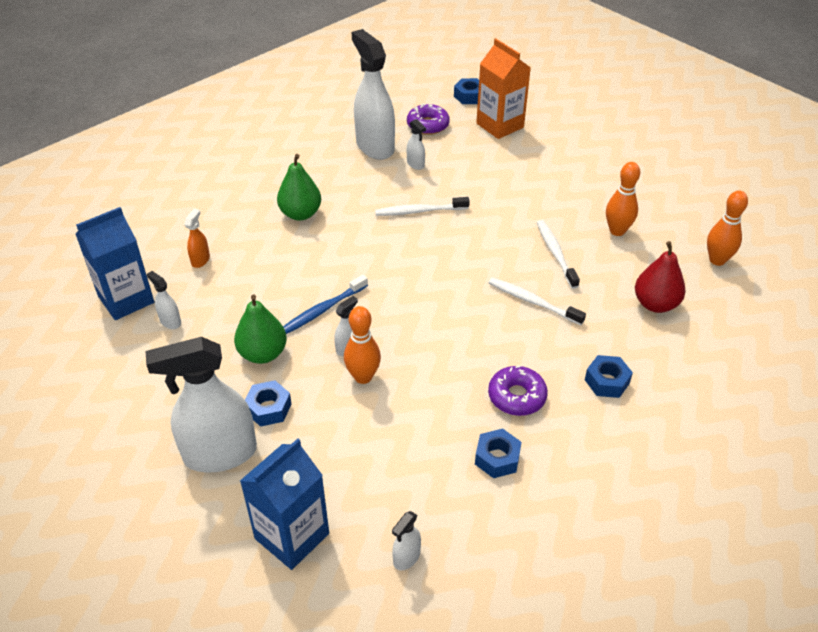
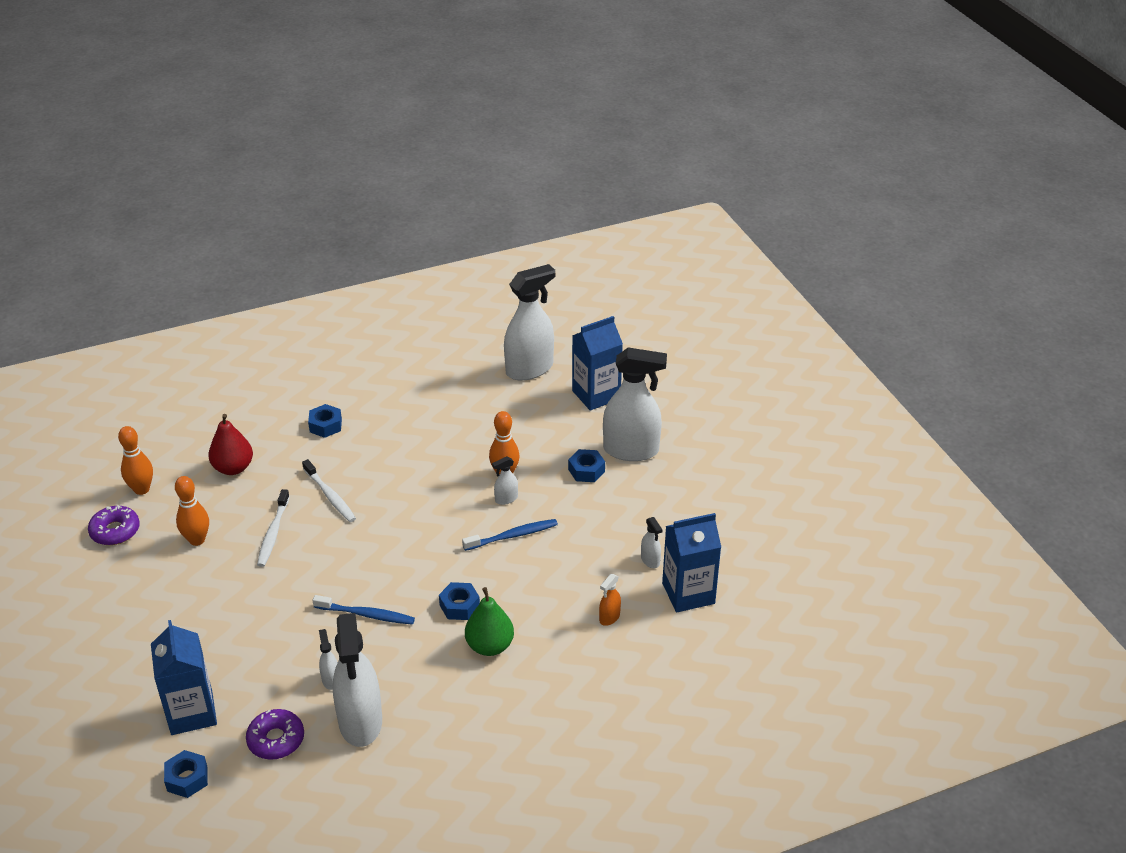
camera: 160 degrees left, 5 degrees down
(263, 354) = (577, 512): green pear -> none
(406, 557) = (529, 369): white spray bottle -> white spray bottle, size x2.36
(419, 211) = (366, 615): white toothbrush -> blue toothbrush
(497, 458) = (440, 401): blue nut -> blue nut (459, 606)
(500, 125) = (192, 713): orange carton -> blue carton
(517, 396) = (398, 433): purple donut -> purple donut (115, 531)

